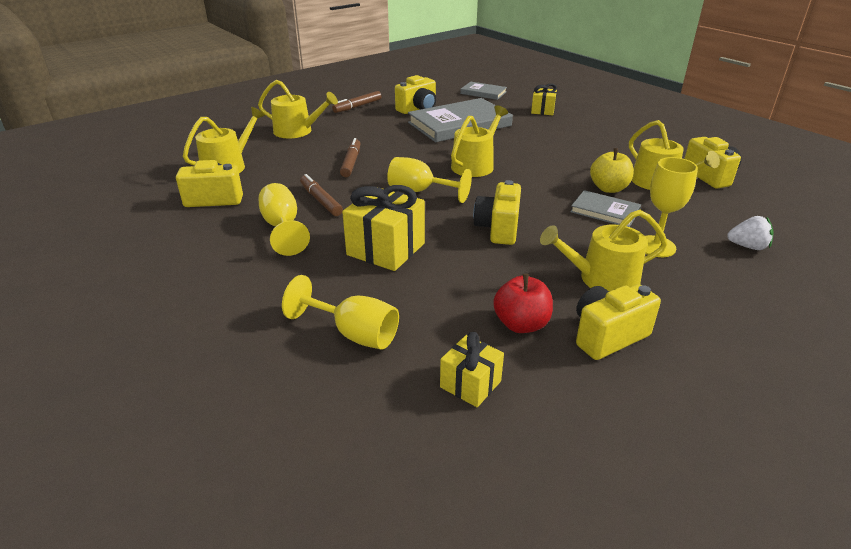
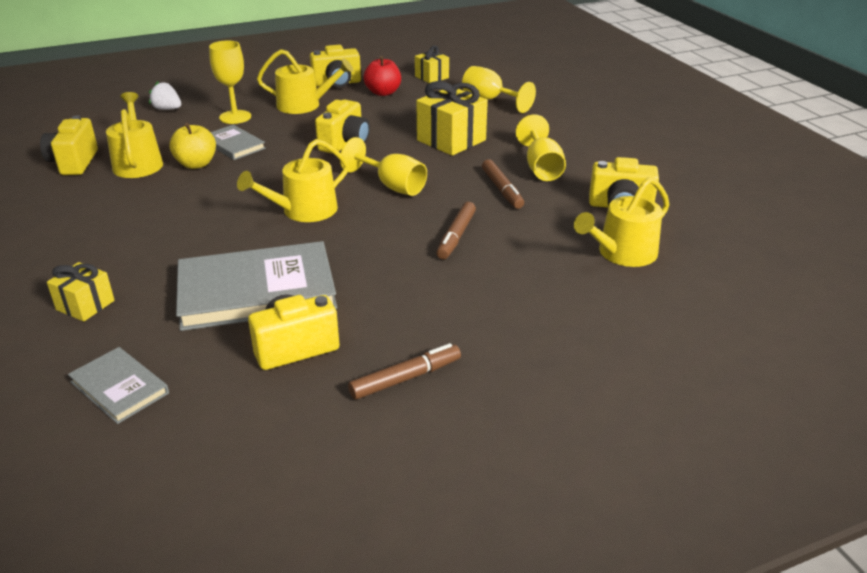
camera: 165 degrees left, 0 degrees up
(297, 131) = (529, 315): yellow watering can -> none

